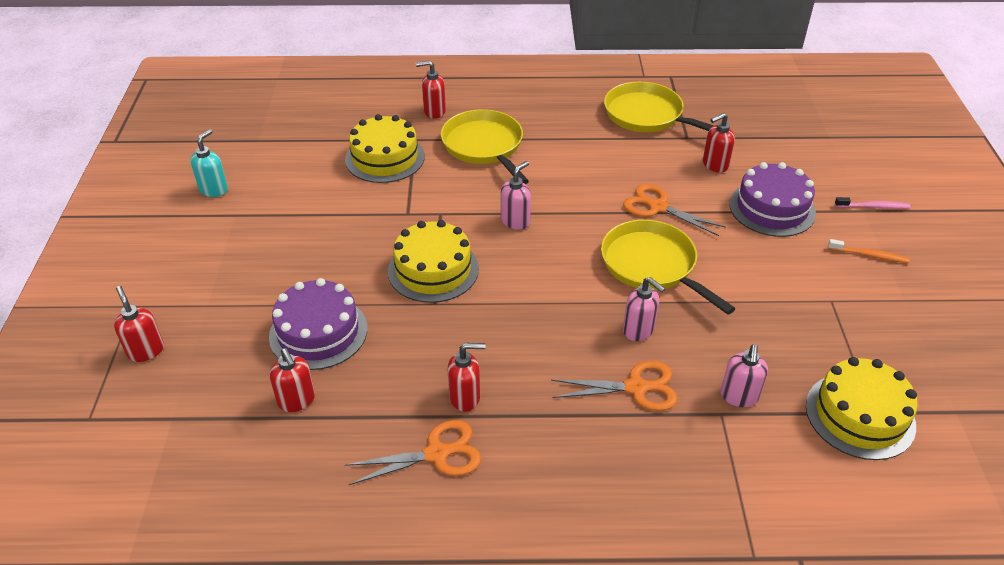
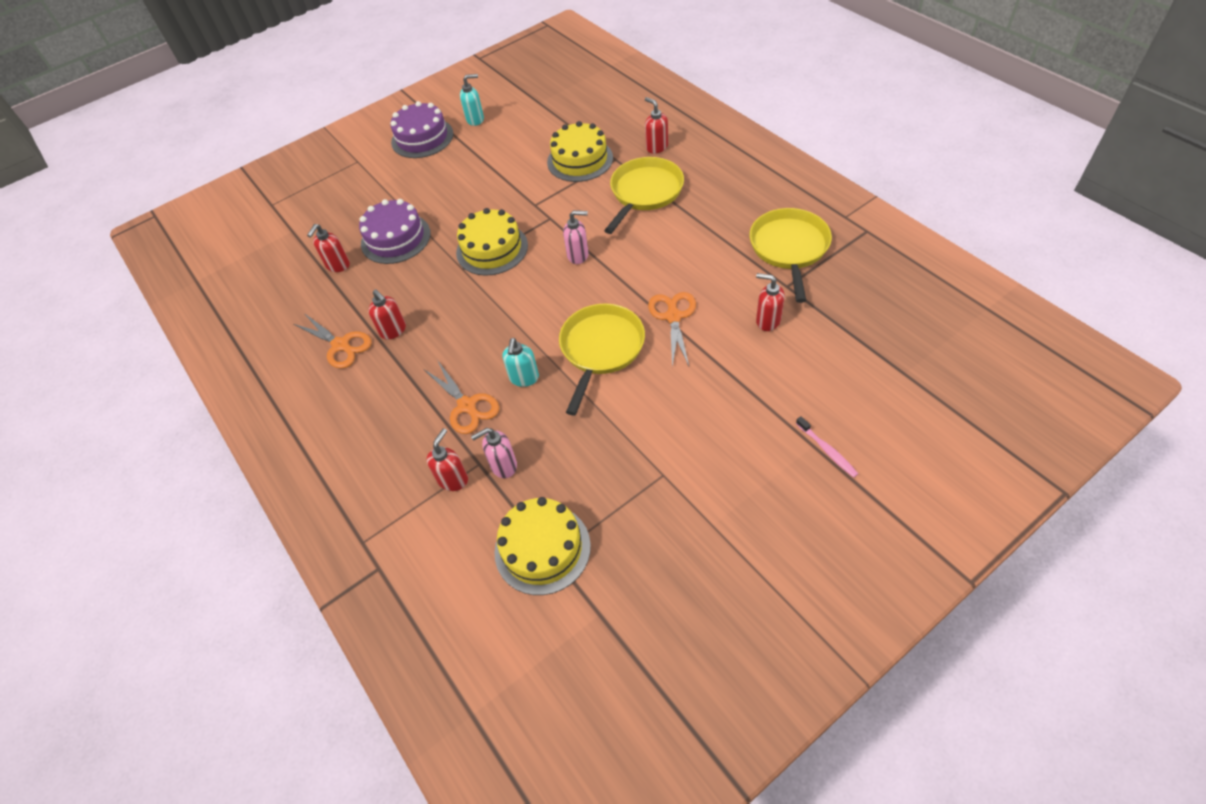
camera: 60 degrees right, 10 degrees up
(146, 351) = (329, 189): red soap dispenser -> red soap dispenser (453, 479)
(638, 330) = (524, 378): pink soap dispenser -> turquoise soap dispenser
(772, 208) = (747, 383): purple cake -> purple cake (422, 138)
(869, 255) = (750, 476): orange toothbrush -> none

